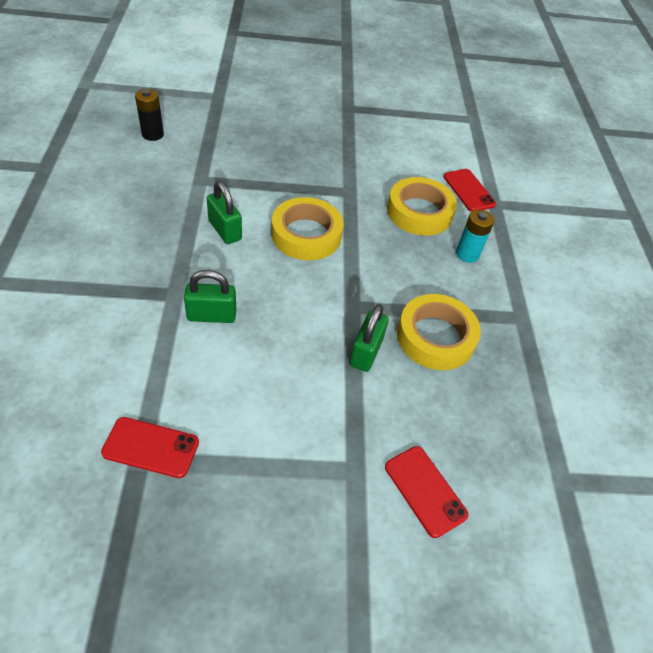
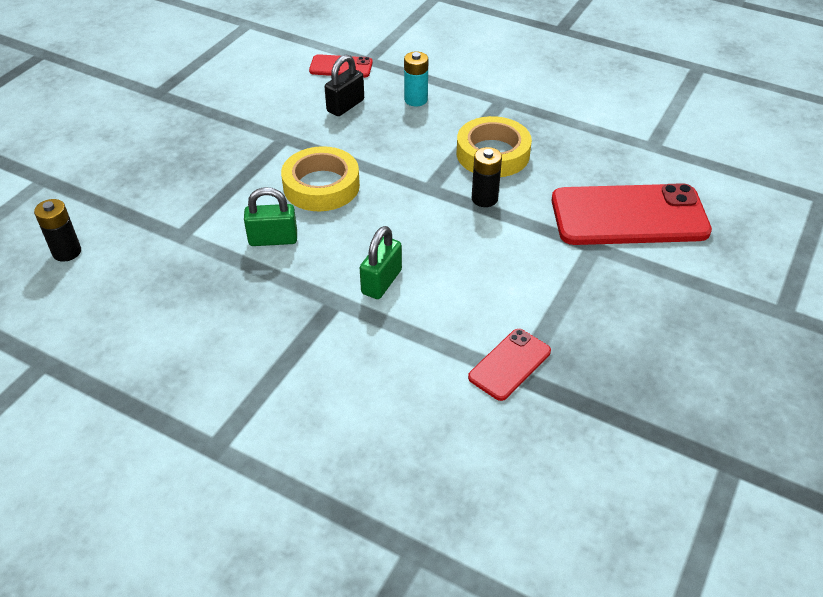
camera: 55 degrees left, 5 degrees down
(366, 352) = (484, 199): green padlock -> black battery
(419, 212) = (345, 106): yellow tape -> black padlock
(425, 490) = (629, 216): red phone -> red phone, size x2.02

